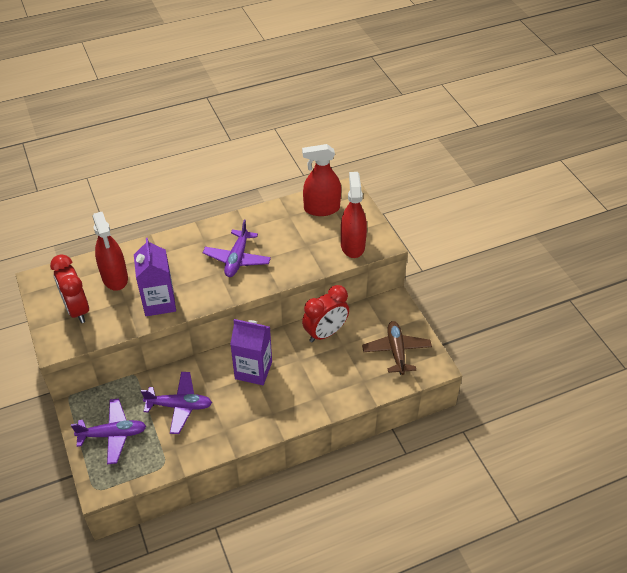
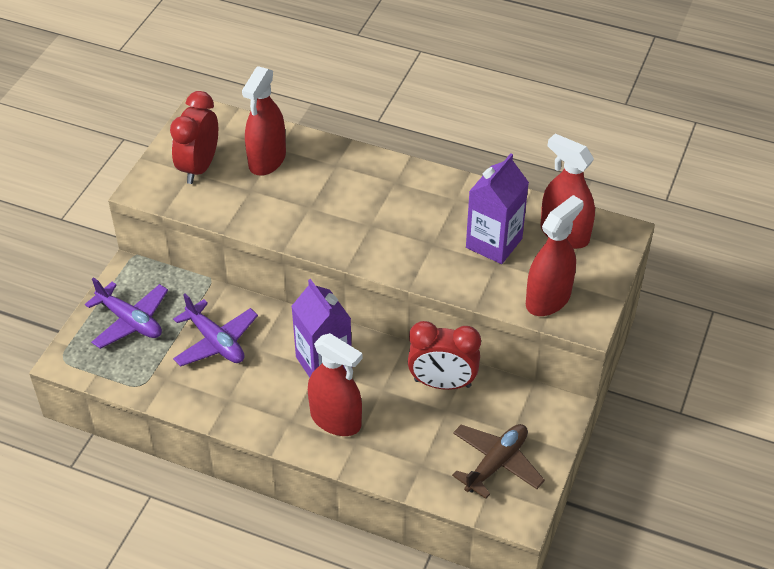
camera: 45 degrees right, 0 degrees up
(159, 302) = (278, 214): purple carton -> purple carton (494, 243)
(237, 259) = (405, 225): purple plane -> none
(295, 394) = (336, 420): none -> red spray bottle

